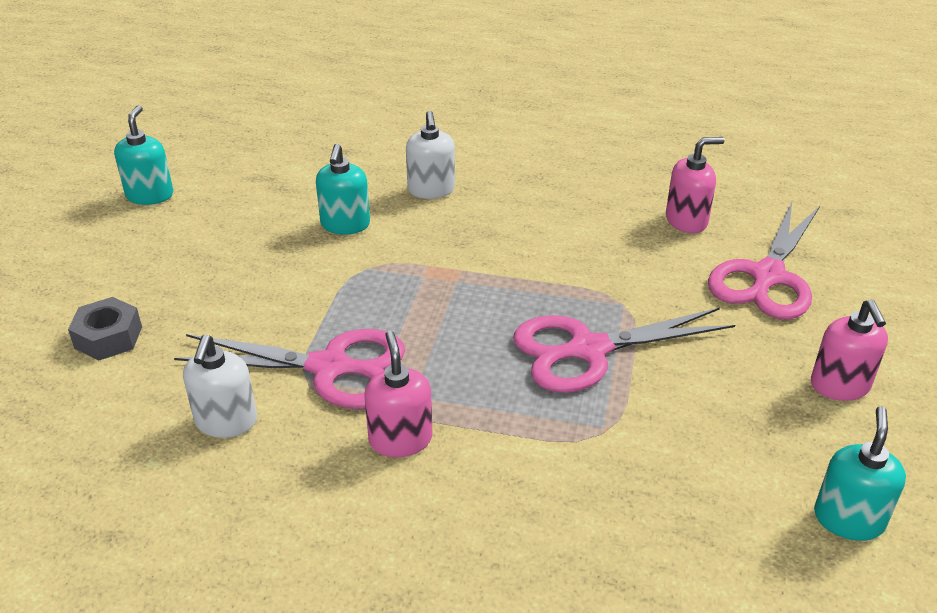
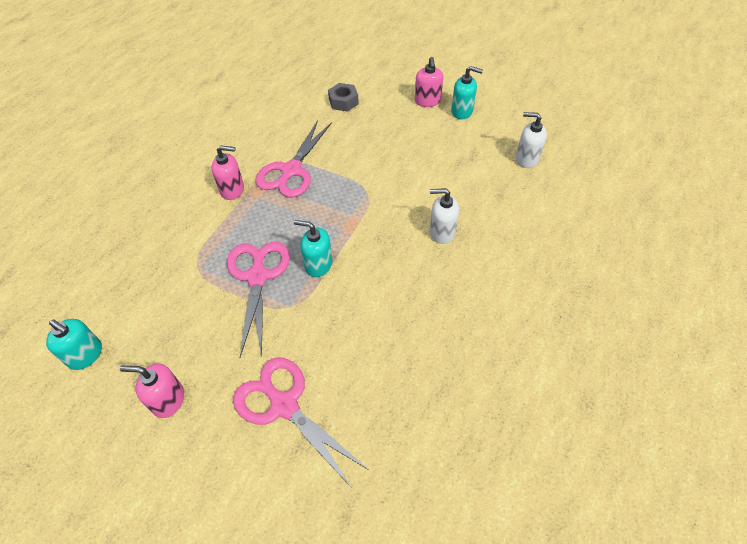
camera: 105 degrees right, 15 degrees up
(226, 421) = (271, 136): white soap dispenser -> white soap dispenser (526, 159)
(345, 224) = (412, 187): turquoise soap dispenser -> turquoise soap dispenser (318, 264)
(686, 221) = (366, 377): pink soap dispenser -> pink soap dispenser (427, 101)

